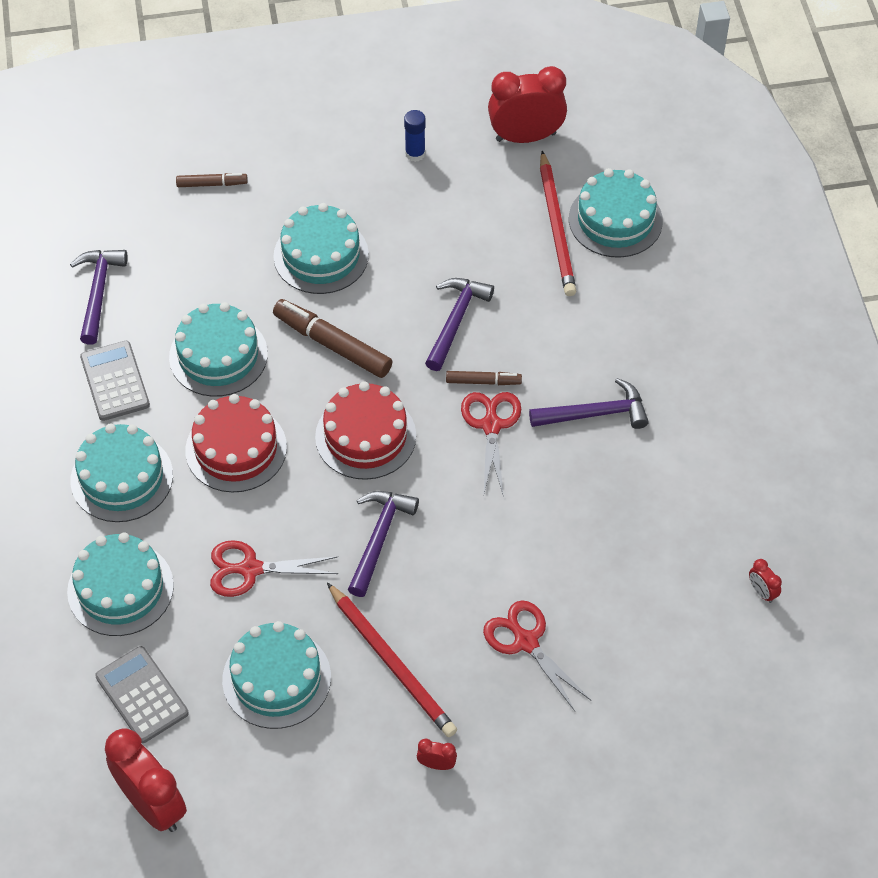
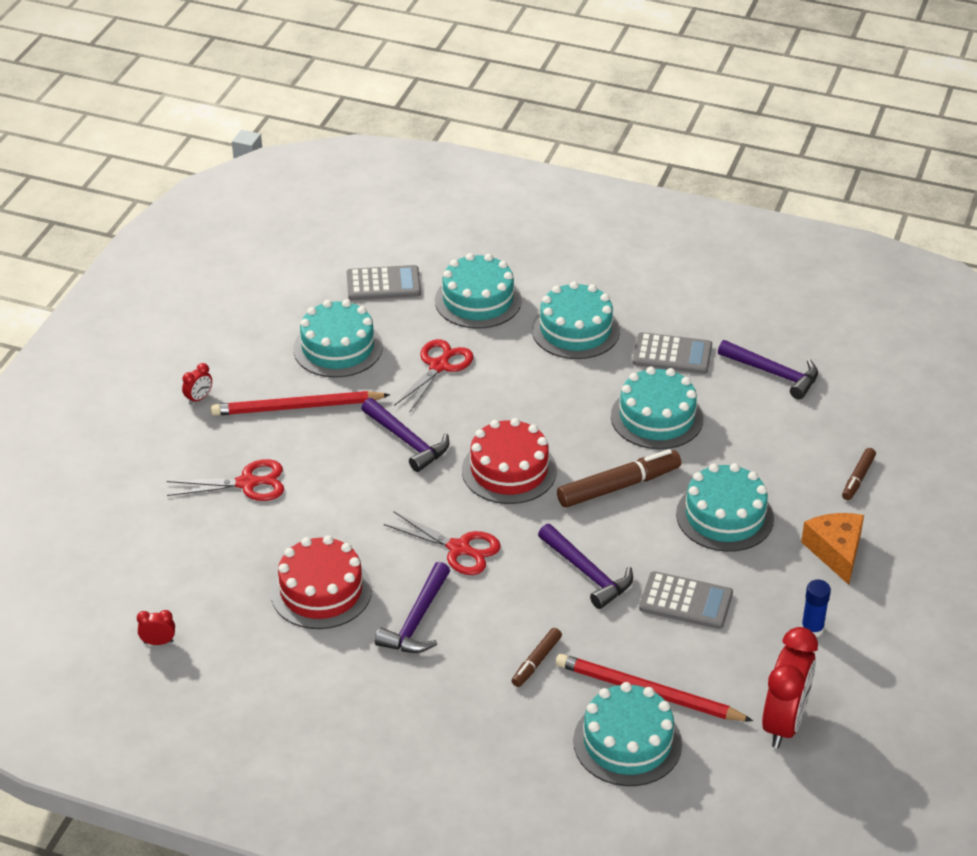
camera: 120 degrees right, 15 degrees down
(152, 804) = (298, 264): red clock -> none
(236, 449) = (555, 396): red cake -> red cake (321, 591)
(315, 168) = (836, 551): none -> orange cheese
(441, 242) = (686, 601): none -> grey calculator
(483, 381) = (508, 563): brown marker -> brown marker (536, 661)

